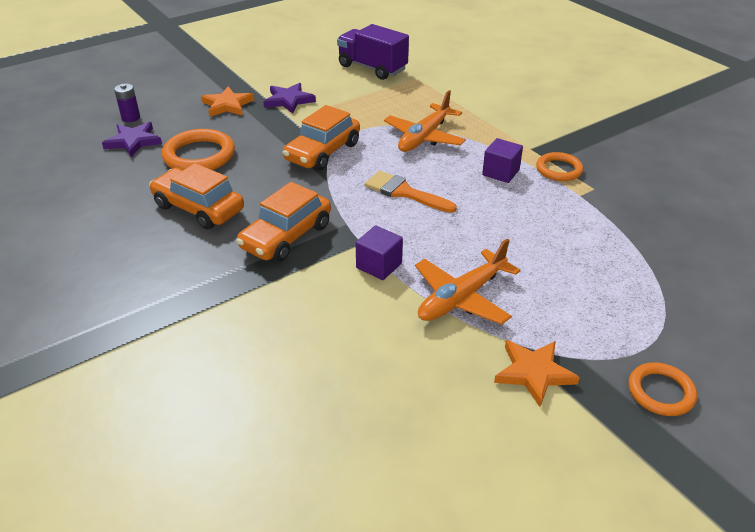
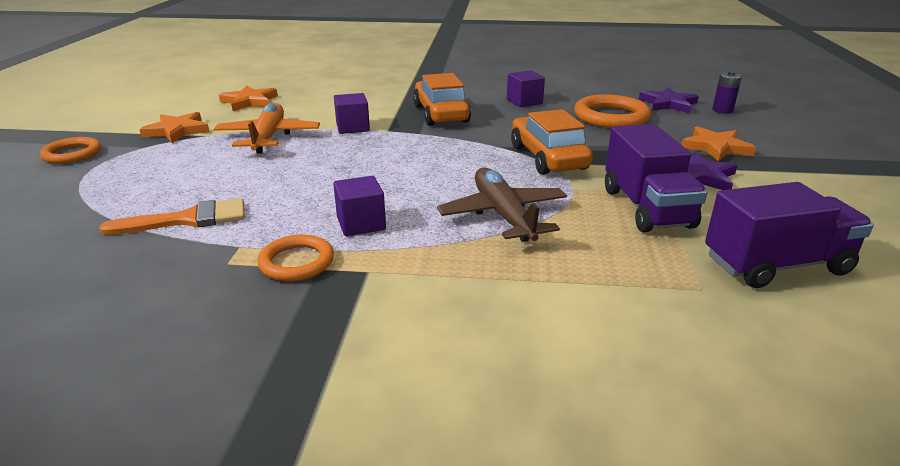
camera: 130 degrees right, 10 degrees down
(198, 208) = (524, 102): orange car -> purple cube
(355, 104) = (647, 208): none -> purple truck
(404, 192) = (419, 166): orange brush -> orange brush (187, 219)
(405, 396) = (249, 101): none -> orange star
(424, 137) = (503, 215): orange plane -> brown plane

